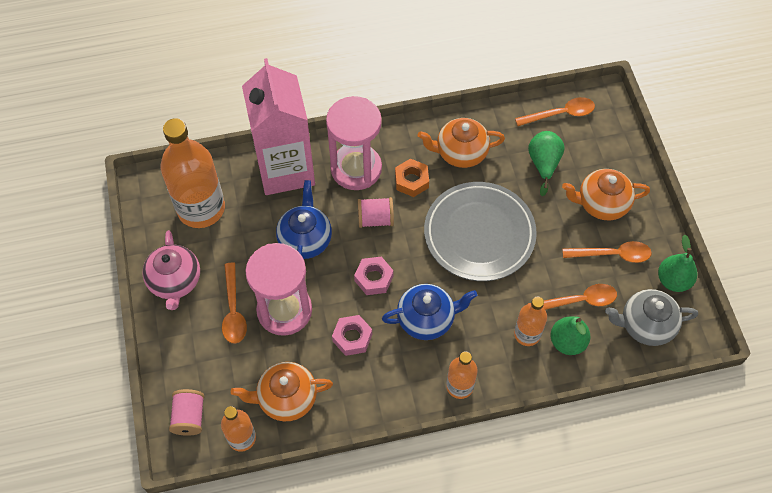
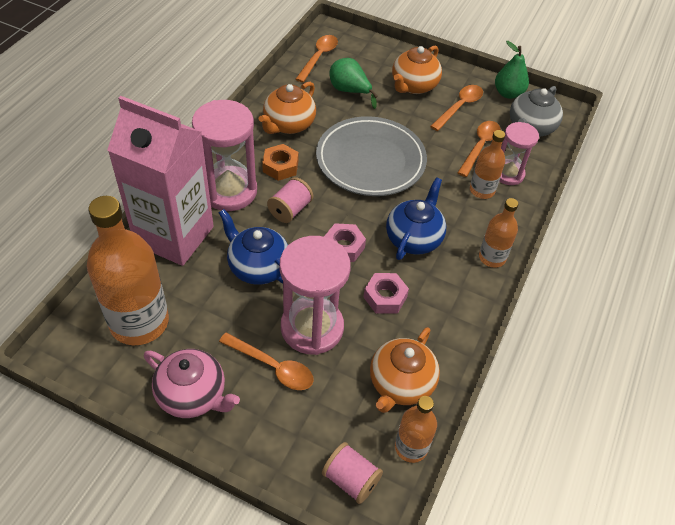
camera: 55 degrees left, 10 degrees down
(567, 342) = (508, 174): green pear -> pink hourglass

